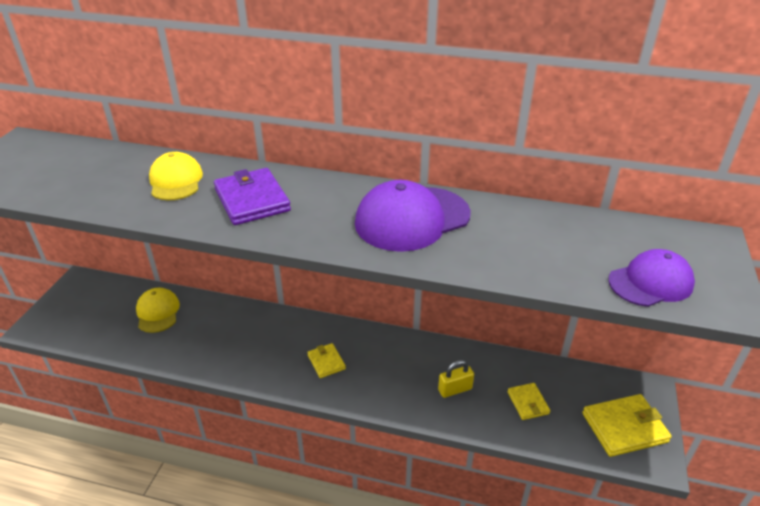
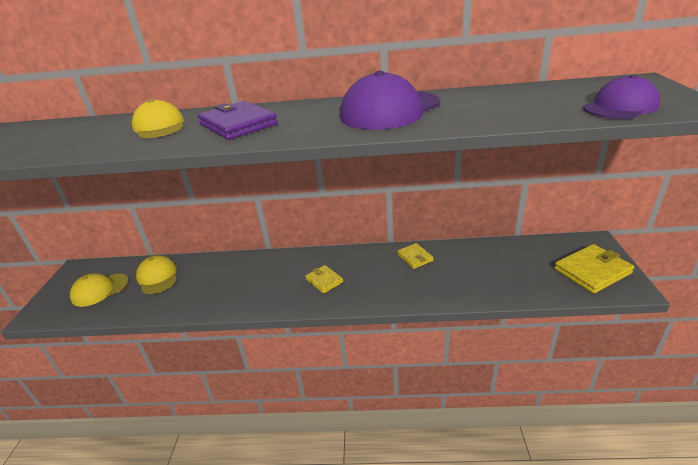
camera: 10 degrees left, 5 degrees down
(98, 313) = (100, 290): none -> yellow cap
(455, 389) = (443, 276): yellow padlock -> none
(528, 403) = (507, 271): yellow wallet -> yellow wallet (414, 257)

